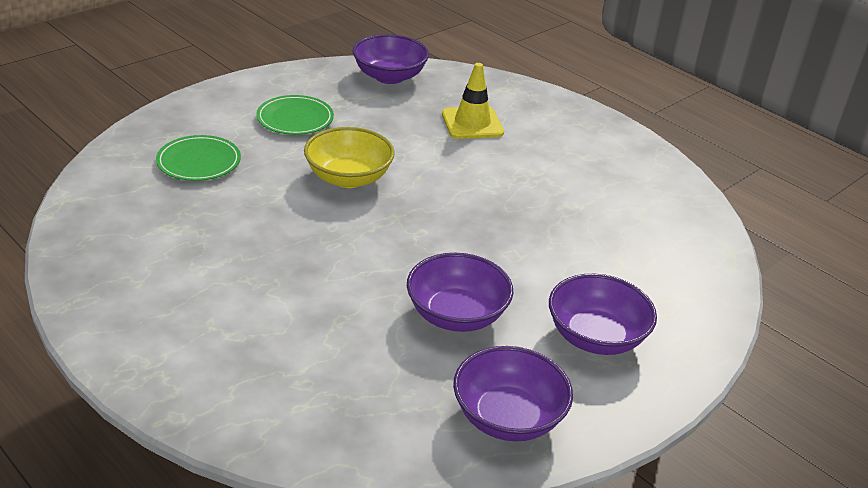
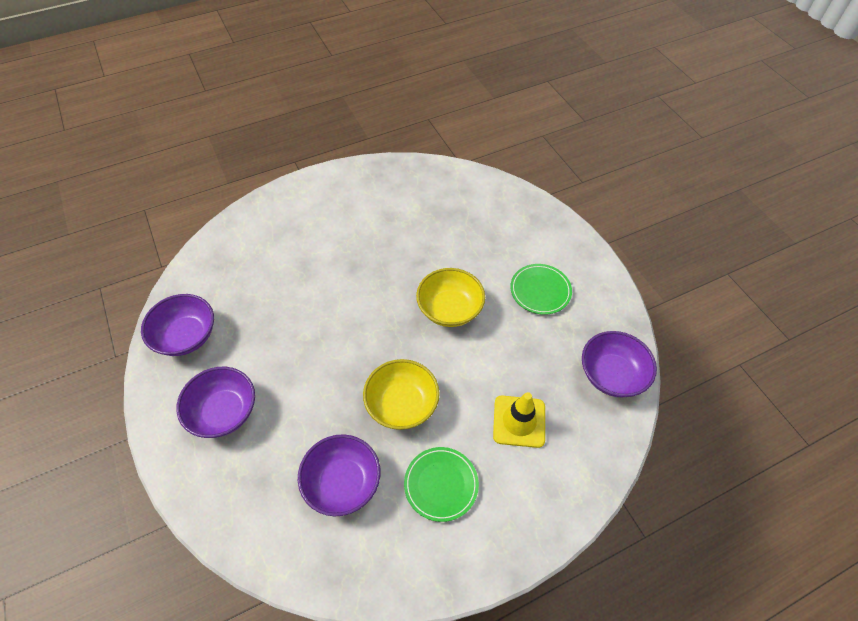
camera: 110 degrees right, 20 degrees up
(199, 162) = (487, 228): green plate -> green plate (441, 484)
(456, 315) = (279, 335): purple bowl -> purple bowl (342, 482)
(497, 196) = (402, 404): none -> yellow bowl

